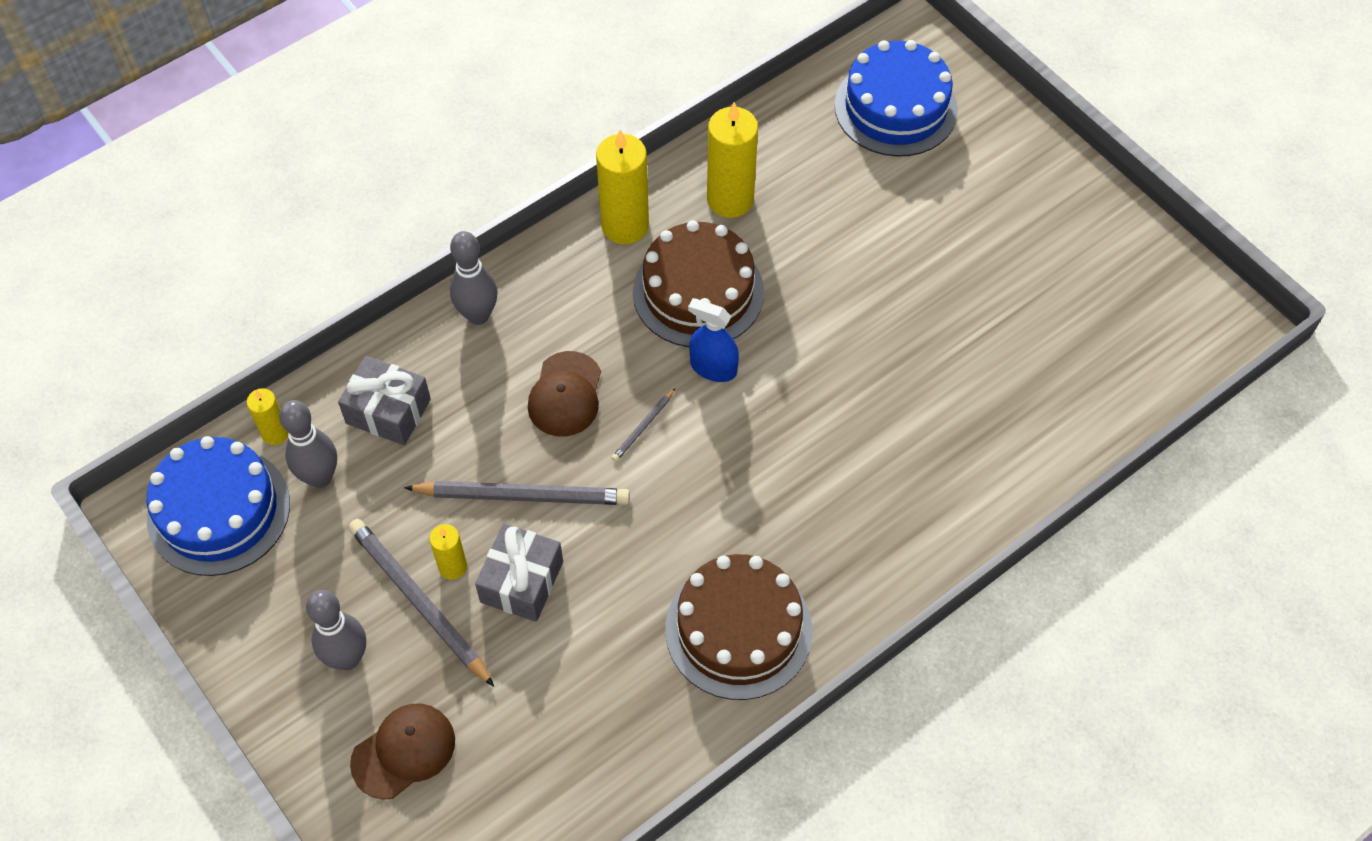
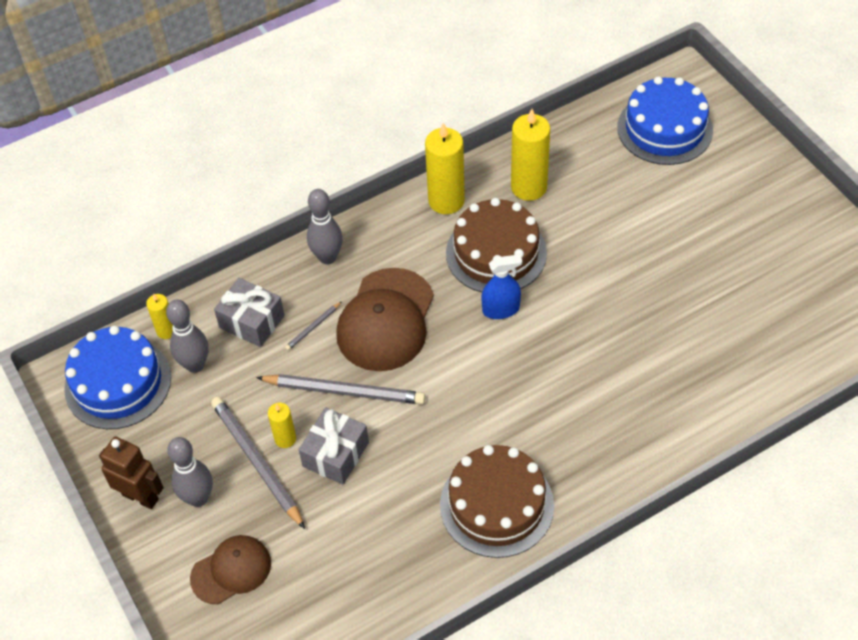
camera: 10 degrees right, 5 degrees down
(270, 663) = (141, 496): none -> brown robot
(565, 394) = (386, 320): brown cap -> brown cap, size x1.66
(643, 427) = (442, 348): grey pencil -> grey pencil (313, 327)
(713, 368) = (501, 309): blue spray bottle -> blue spray bottle turned 135 degrees clockwise

